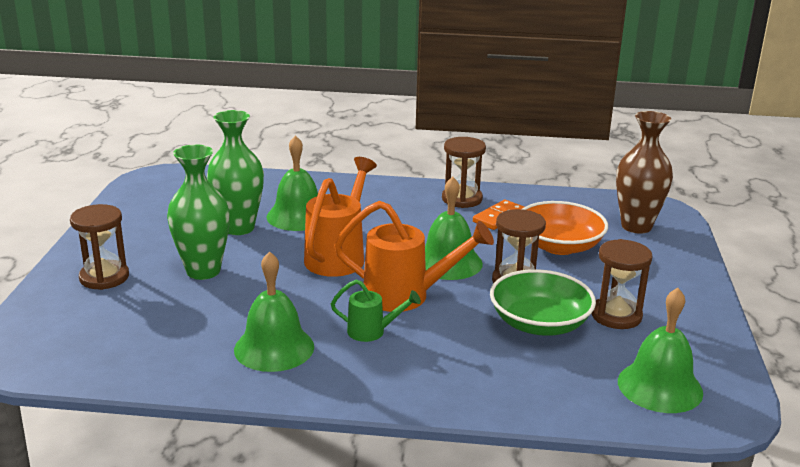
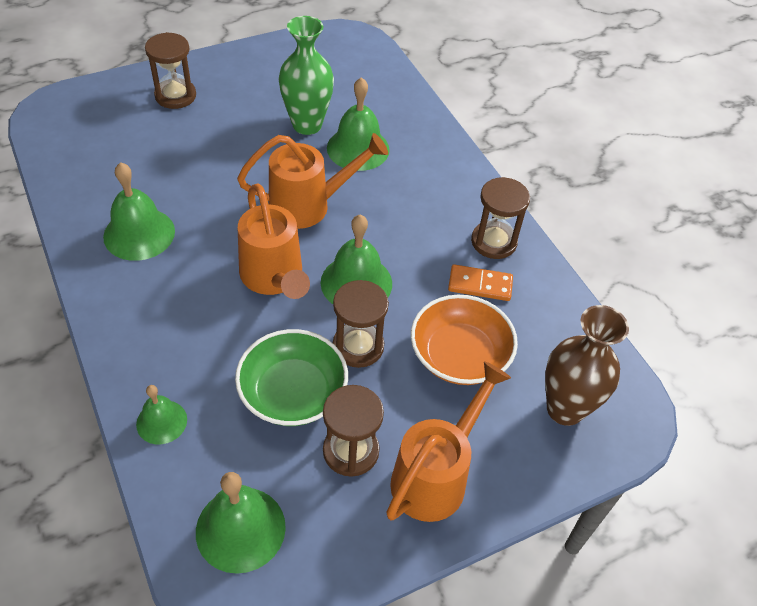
camera: 55 degrees right, 25 degrees up
(203, 271) = (223, 140): green vase -> none
(372, 332) = (200, 281): green watering can -> none
(520, 396) = (161, 422): none -> green bell
(662, 289) = (435, 476): none -> orange watering can

